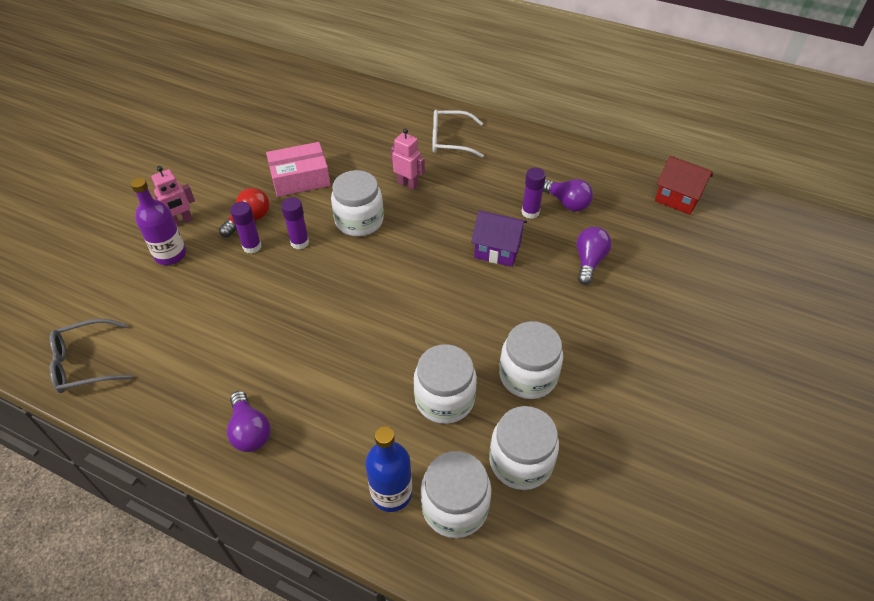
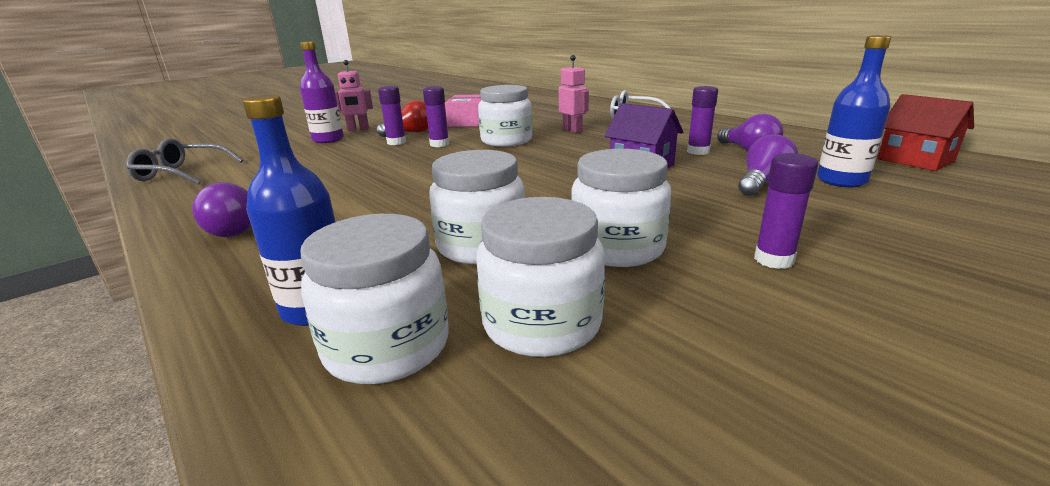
camera: 25 degrees right, 25 degrees down
(615, 362) = (773, 260): none -> purple glue stick
(636, 244) = (841, 180): none -> blue bottle

